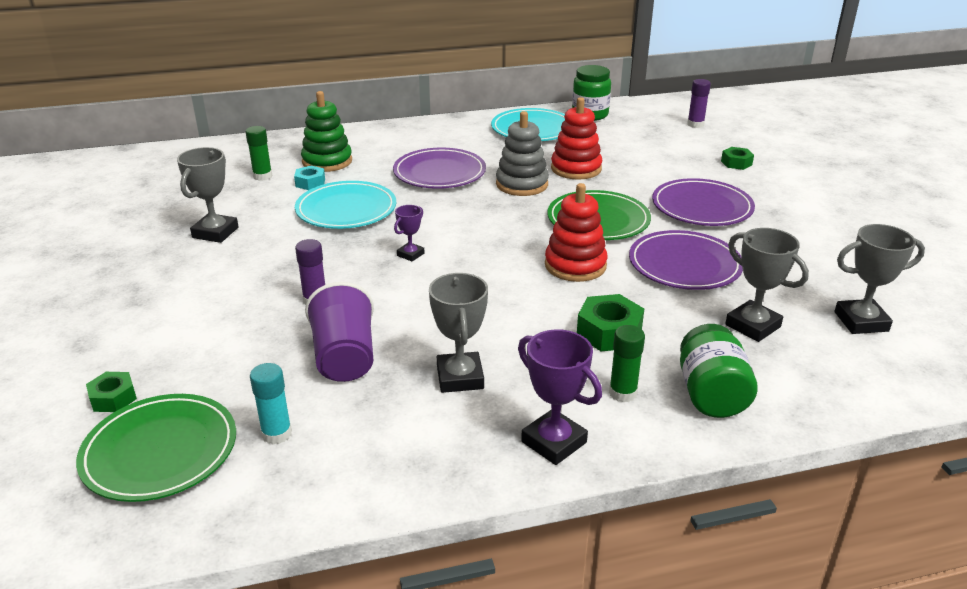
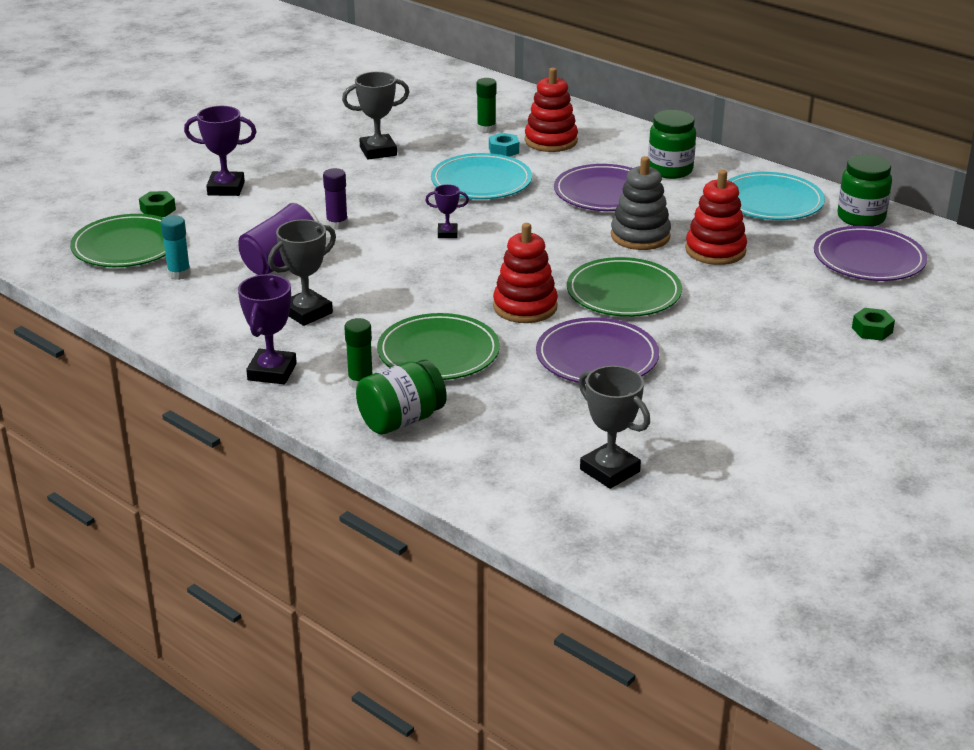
camera: 55 degrees right, 0 degrees up
(143, 336) = (226, 188): none -> purple trophy
(327, 161) = (551, 141): green stacking toy -> red stacking toy
(441, 141) = (670, 170): none -> green jar
(609, 332) = (438, 352): green nut -> green plate
(695, 124) = (940, 281): purple glue stick -> none
(702, 207) = (730, 336): purple plate -> purple plate (869, 259)
(753, 326) = (531, 416): grey trophy -> none

